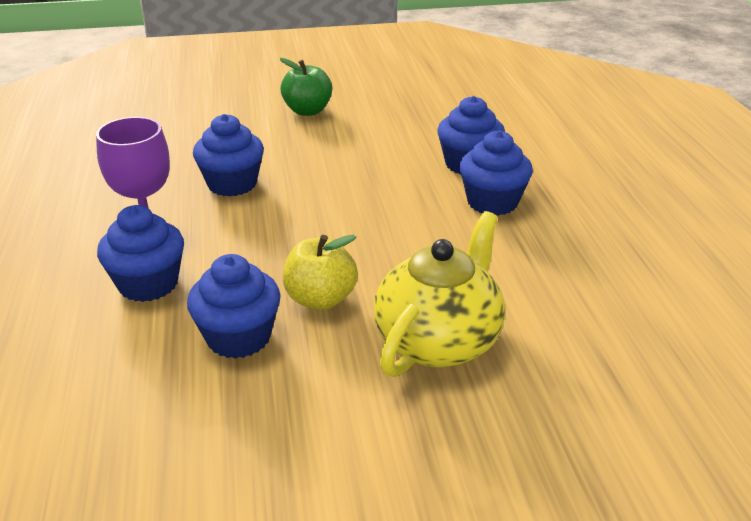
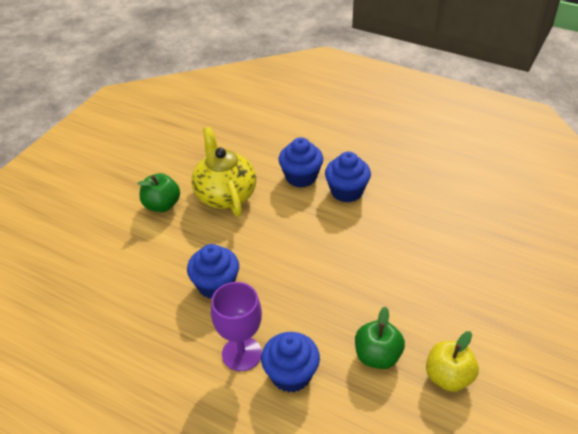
camera: 50 degrees left, 10 degrees up
(238, 337) = (377, 356): blue cupcake -> green apple
(320, 299) = (372, 306): yellow apple -> yellow apple (448, 377)
(439, 341) = (443, 280): yellow teapot -> yellow teapot (225, 195)

